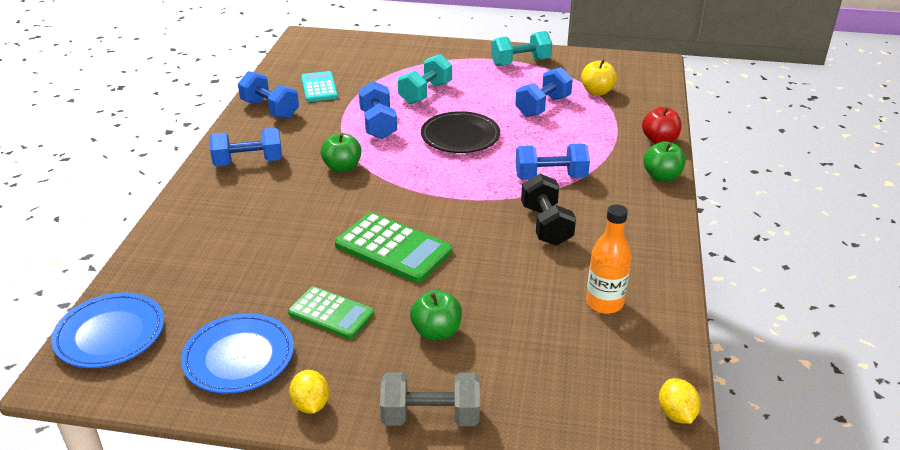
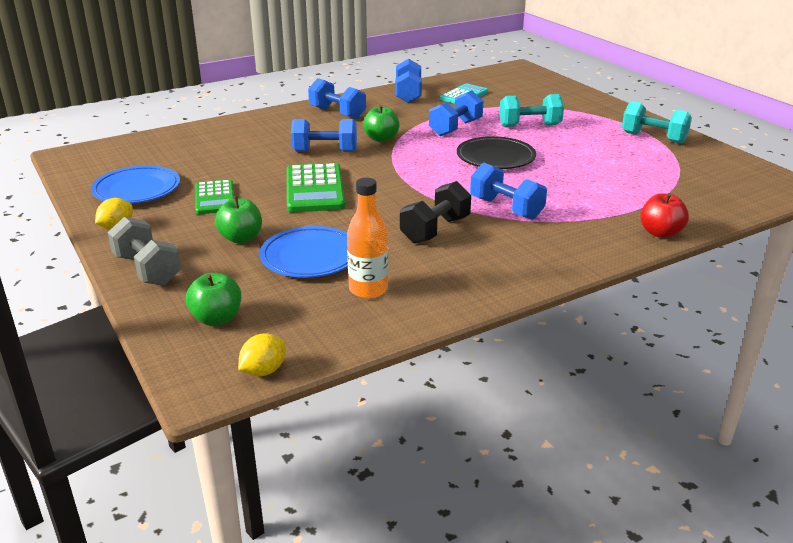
camera: 50 degrees right, 5 degrees down
(110, 334) = (116, 151): blue plate -> blue plate (310, 257)
(543, 106) = (605, 169): blue dumbbell -> blue dumbbell (325, 151)
(597, 92) = (680, 180): yellow apple -> none
(662, 176) = (601, 253): green apple -> green apple (217, 319)

